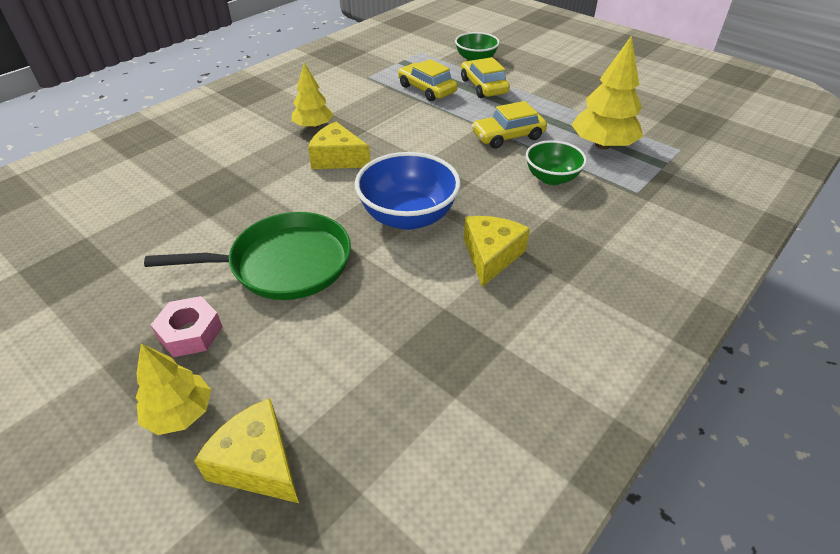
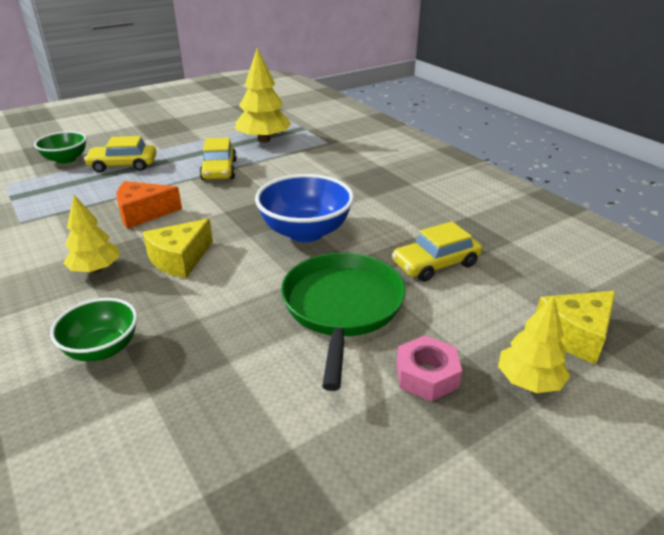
camera: 75 degrees left, 10 degrees down
(403, 121) = (143, 213): none -> orange cheese
(427, 89) = (94, 192): yellow car -> yellow car (435, 264)
(491, 256) = (374, 204): yellow cheese -> none
(551, 178) = (292, 165): green bowl -> green bowl (102, 349)

